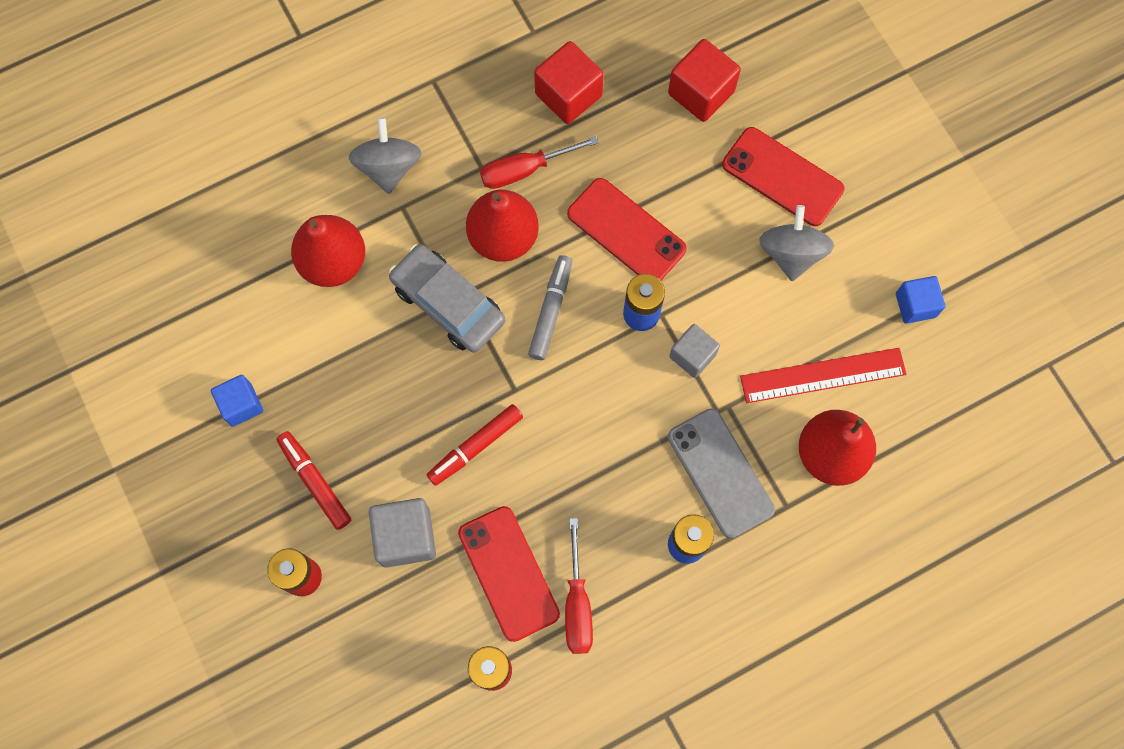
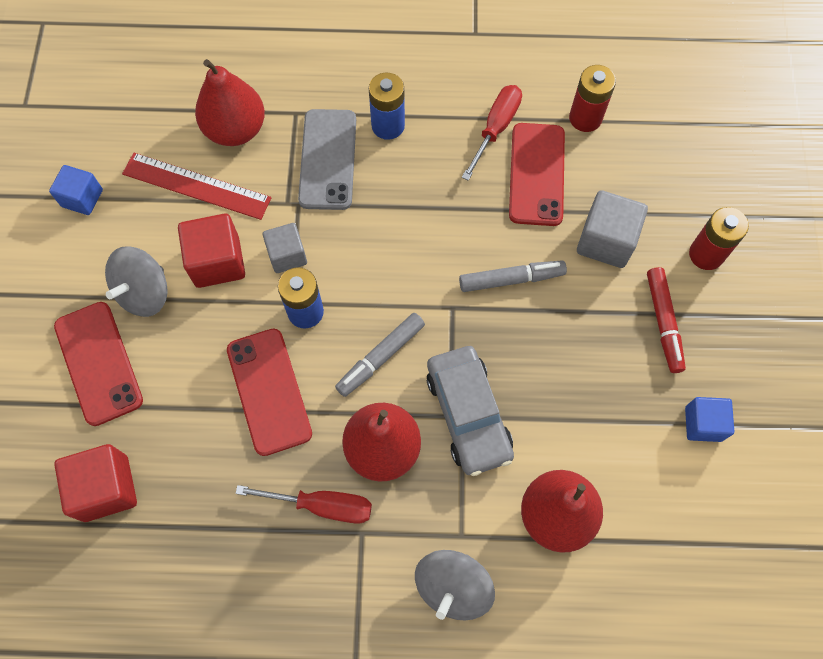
camera: 150 degrees left, 5 degrees down
(476, 446) = (511, 279): red marker -> grey marker
(568, 95) = (230, 562): red cube -> red cube (217, 262)

